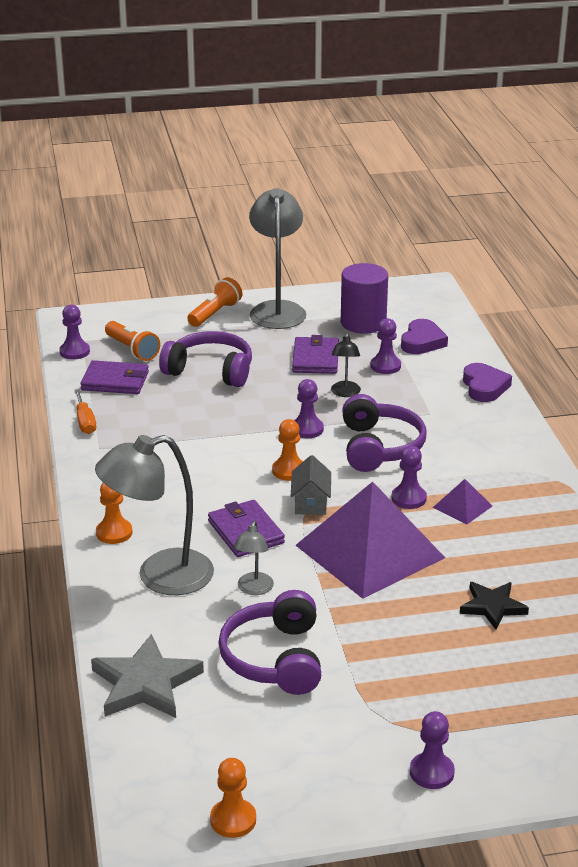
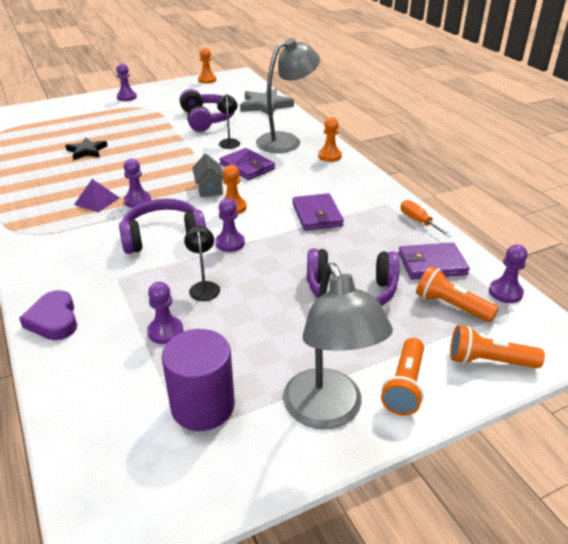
camera: 165 degrees right, 5 degrees up
(141, 317) = (489, 361): none -> orange flashlight
(254, 589) = (229, 142): grey lamp -> black lamp
(315, 359) = (247, 328): purple wallet -> purple wallet (317, 215)
(369, 551) = (163, 167): purple pyramid -> none
(379, 447) = (163, 236): purple headphones -> purple headphones turned 90 degrees clockwise
(422, 342) = (121, 382): purple heart -> none

